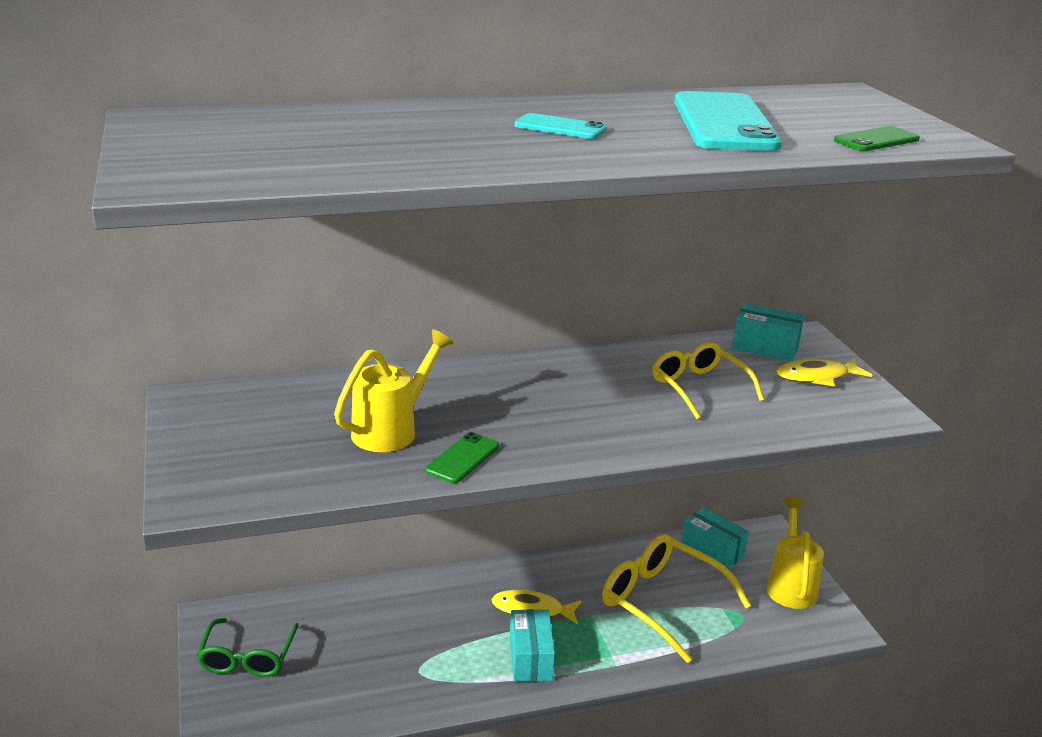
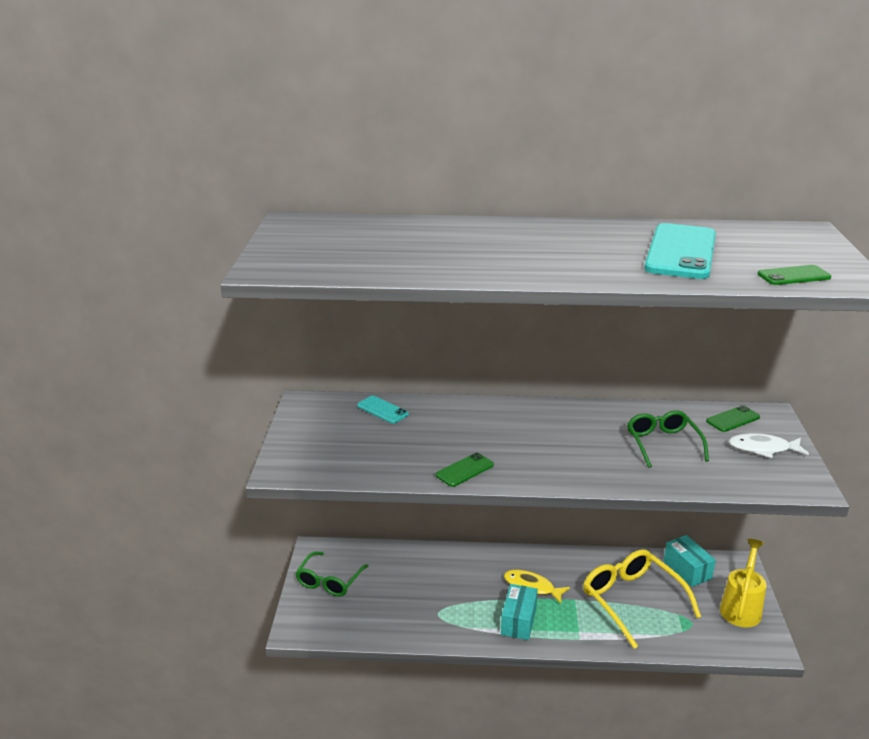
camera: 20 degrees right, 0 degrees up
(391, 430) = (425, 443): yellow watering can -> none
(560, 127) = (553, 247): turquoise phone -> turquoise phone (382, 410)
(699, 388) = (663, 444): yellow glasses -> green glasses
(765, 347) = (733, 419): turquoise box -> green phone
(816, 377) = (763, 448): yellow fish -> white fish

